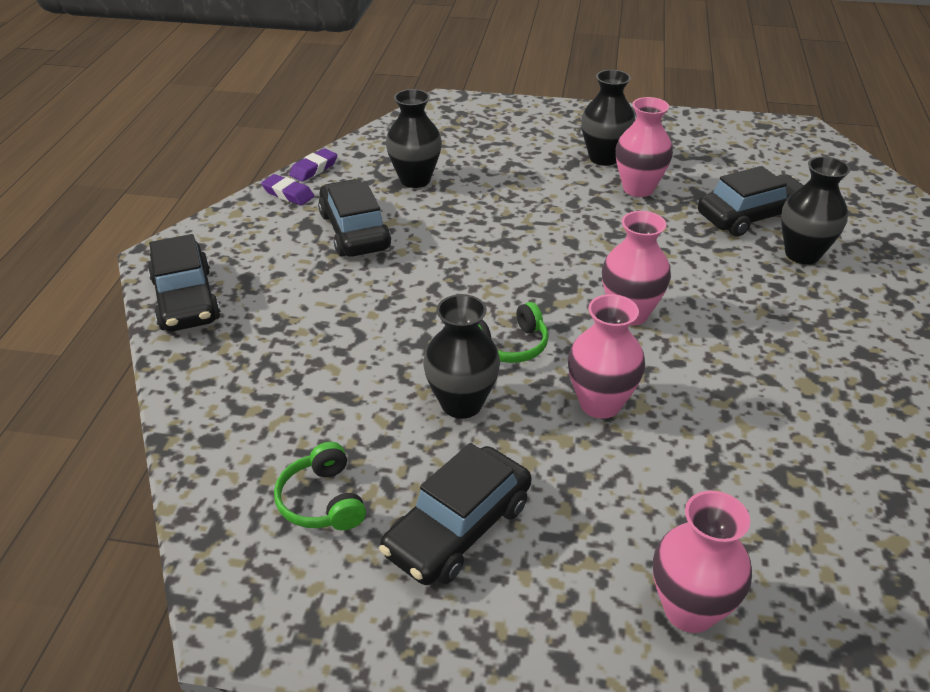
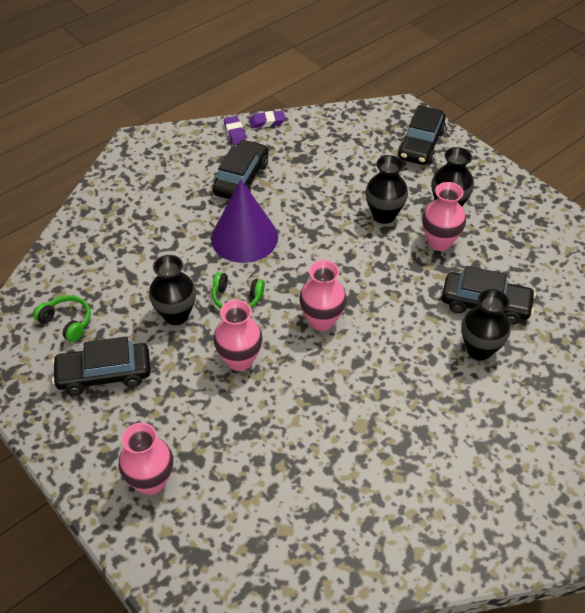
camera: 40 degrees right, 10 degrees up
(185, 299) = (119, 175): black car -> black car (421, 145)
(322, 501) = (67, 322): green headphones -> green headphones turned 105 degrees clockwise
(415, 180) = (313, 160): black vase -> black vase (384, 215)
(435, 283) = (244, 237): none -> purple cone

